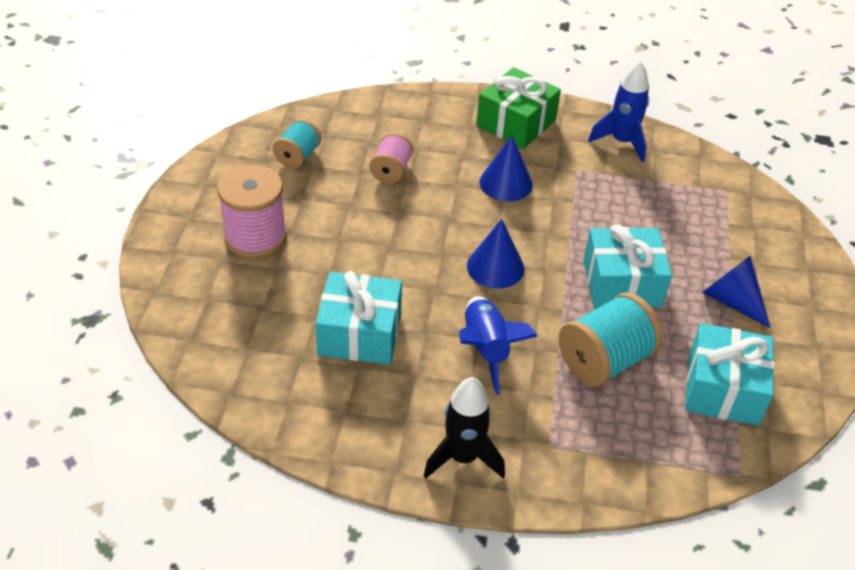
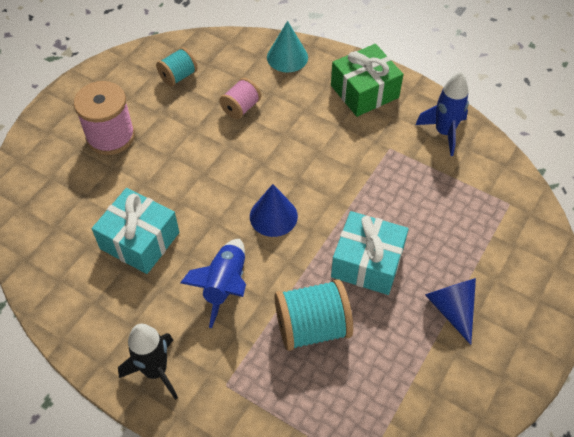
camera: 25 degrees right, 10 degrees up
(411, 109) = (287, 57): none -> turquoise cone
(506, 183) = (324, 144): blue cone -> none
(723, 389) = (395, 386): turquoise gift -> none

